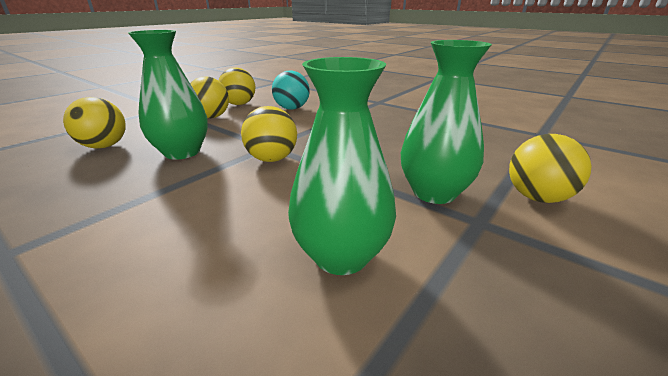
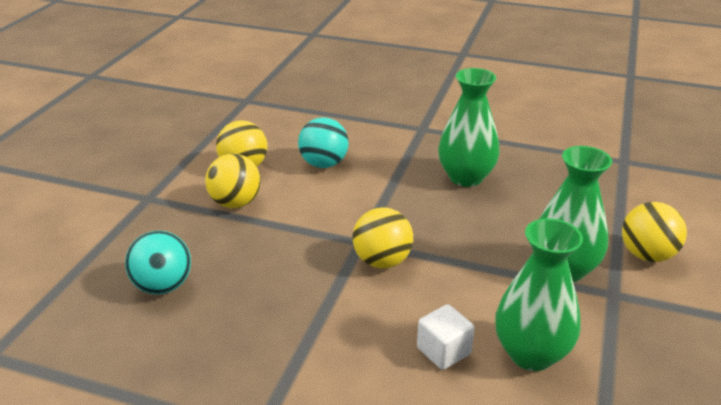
camera: 20 degrees left, 5 degrees up
(104, 146) = (163, 286): yellow ball -> turquoise ball
(182, 152) = (272, 274): green vase -> green vase (466, 177)
(252, 230) = (443, 351): none -> white cube

